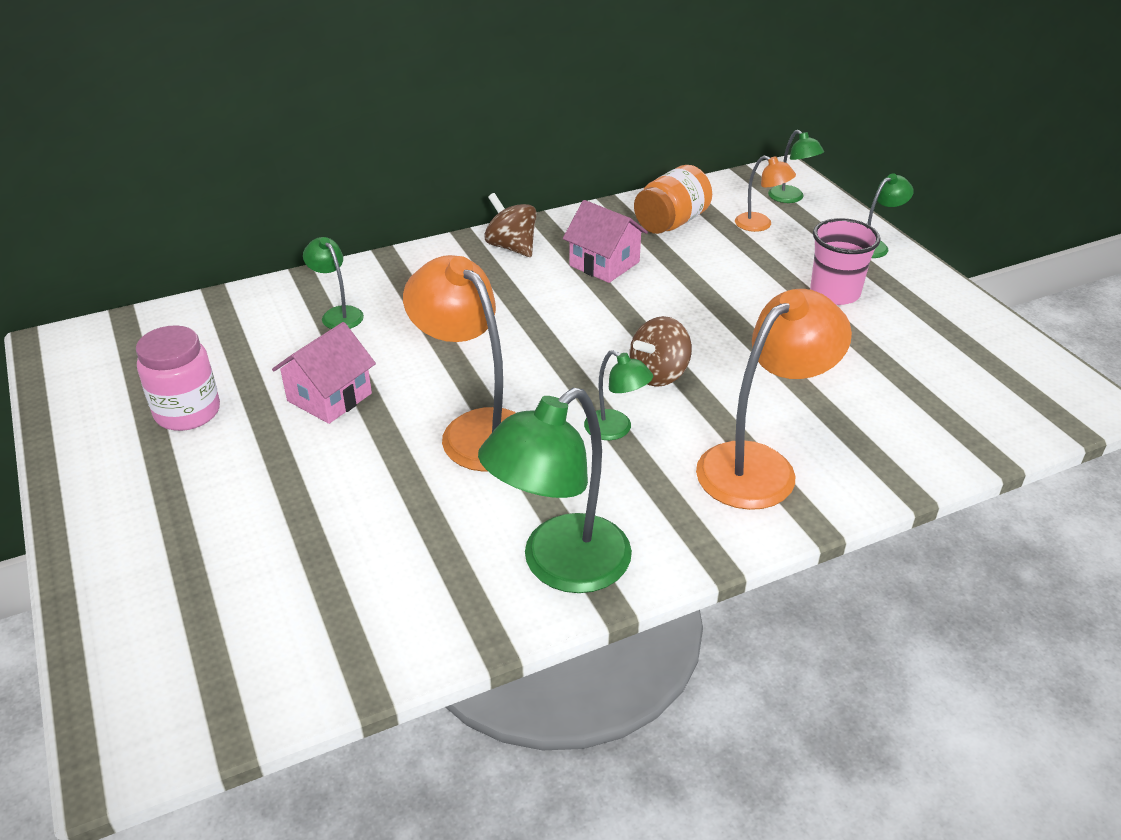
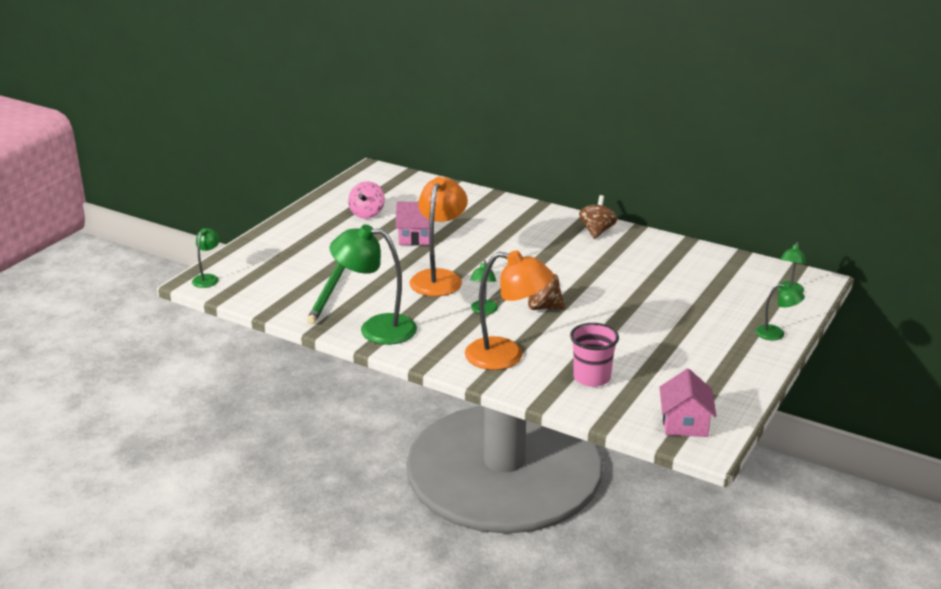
camera: 55 degrees right, 10 degrees down
(187, 412) = (367, 214): pink jar -> pink spinning top
(338, 314) = (476, 214): green lamp -> green lamp (208, 278)
(384, 571) = (329, 292): none -> green pencil
(604, 264) = (621, 260): pink house -> pink house (685, 423)
(671, 222) = (695, 264): orange jar -> none
(760, 225) = (738, 291): orange lamp -> none
(834, 293) = (699, 335): pink cup -> pink cup (592, 378)

